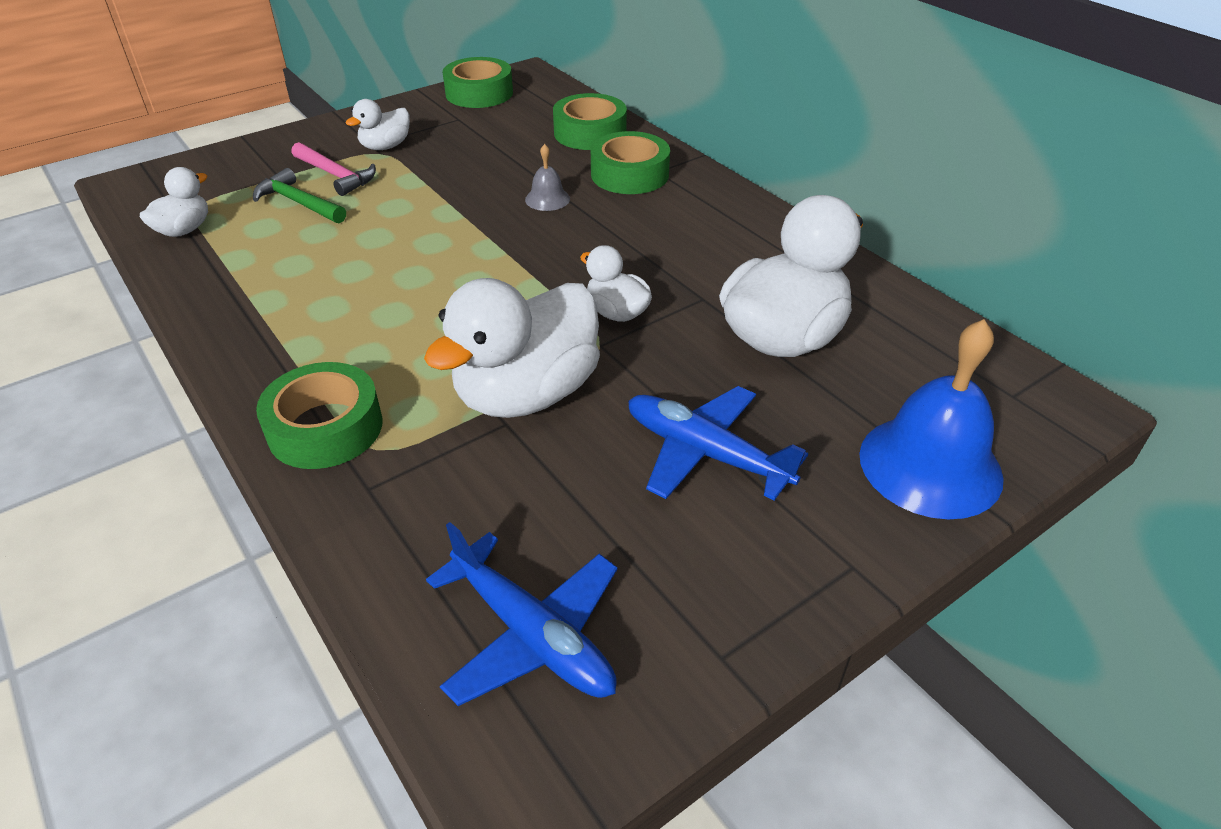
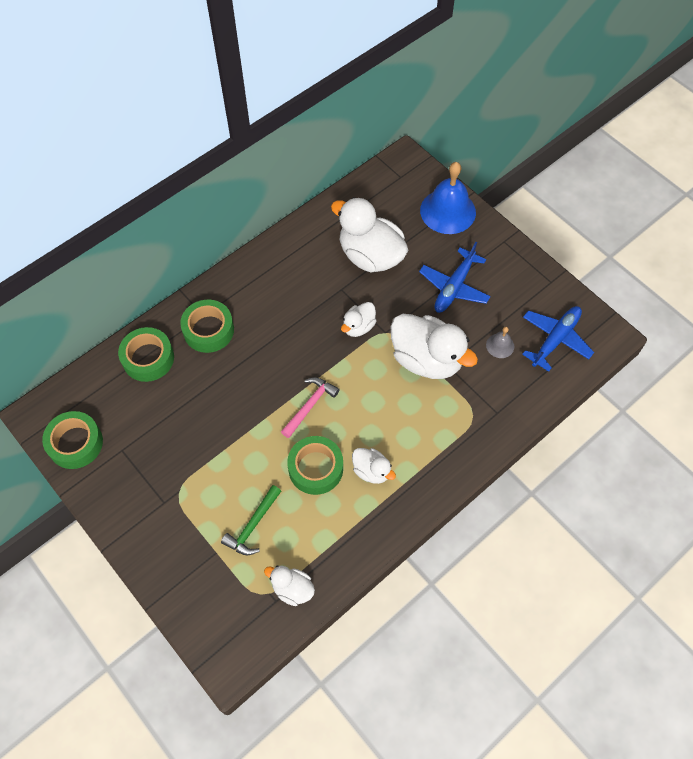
camera: 95 degrees left, 20 degrees up
(325, 428) = (463, 441): green tape -> green tape (315, 468)
(336, 175) = (213, 512): pink hammer -> pink hammer (310, 405)
(385, 146) = (168, 490): white duck -> white duck (371, 471)
(547, 199) = (242, 373): grey bell -> grey bell (500, 345)

